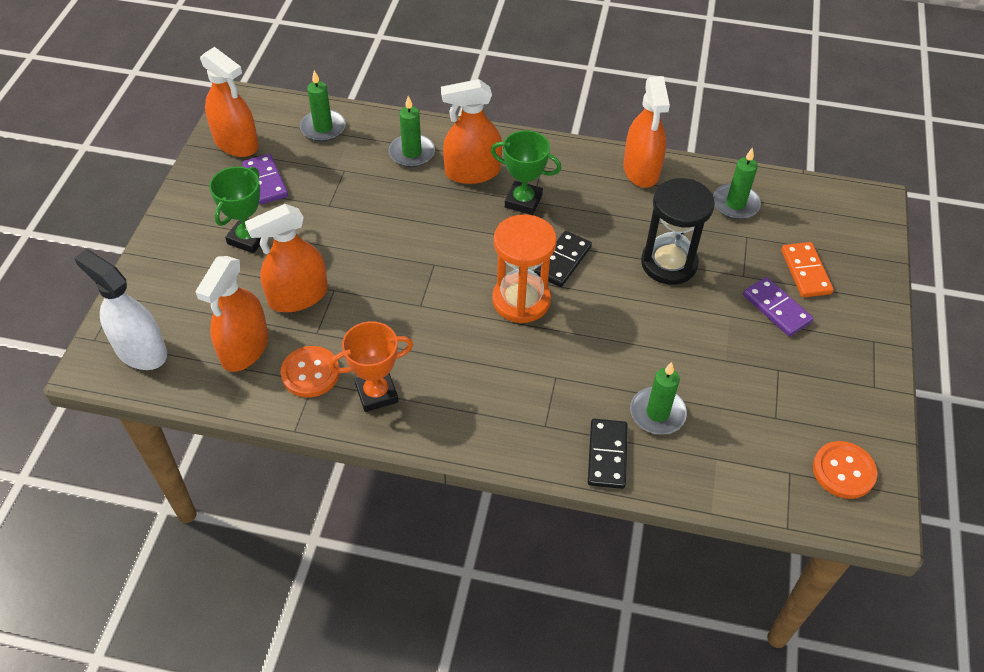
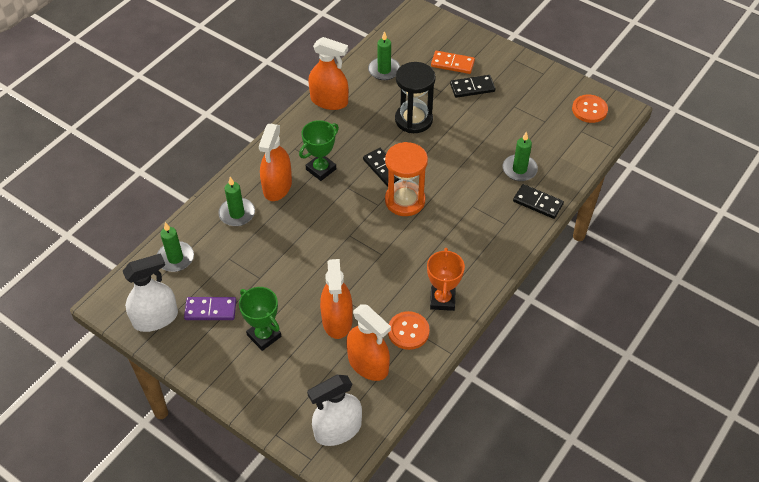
camera: 65 degrees left, 0 degrees up
(236, 143) = (155, 318): orange spray bottle -> white spray bottle
(776, 308) = (472, 88): purple domino -> black domino

